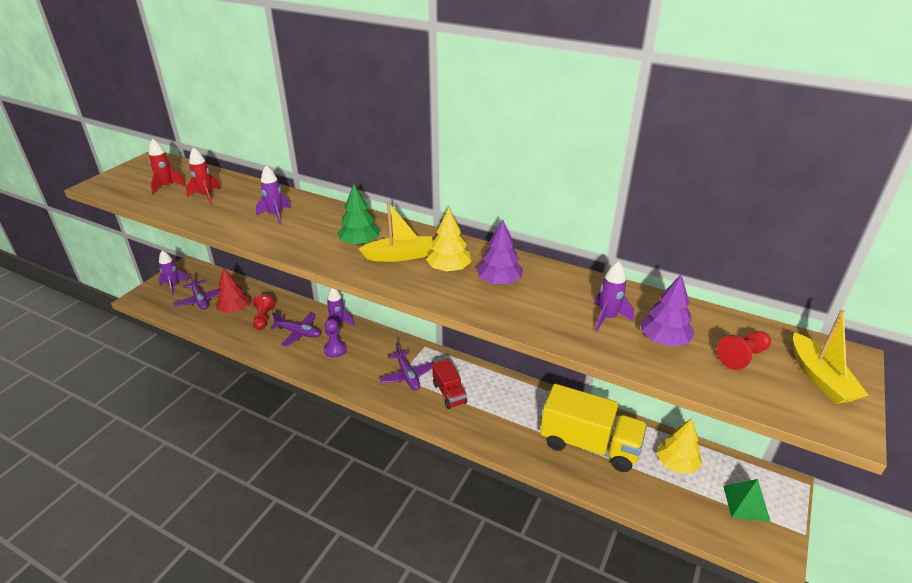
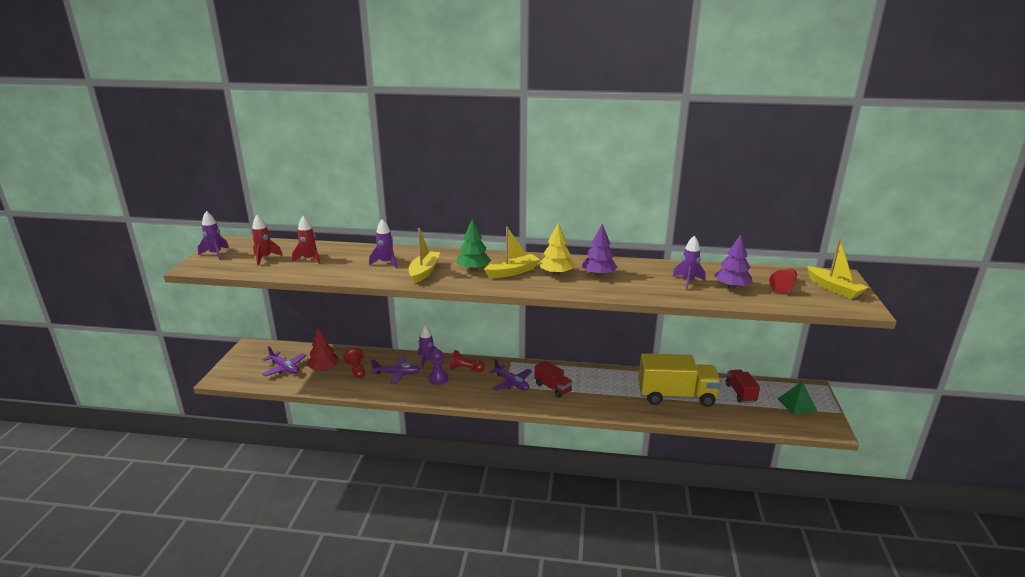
camera: 20 degrees left, 10 degrees down
(174, 286) = (249, 363): purple rocket -> purple rocket (215, 254)
(304, 236) = (424, 272): none -> yellow boat
(370, 344) = (466, 369): none -> red pawn
(676, 464) = (740, 393): yellow tree -> red truck

